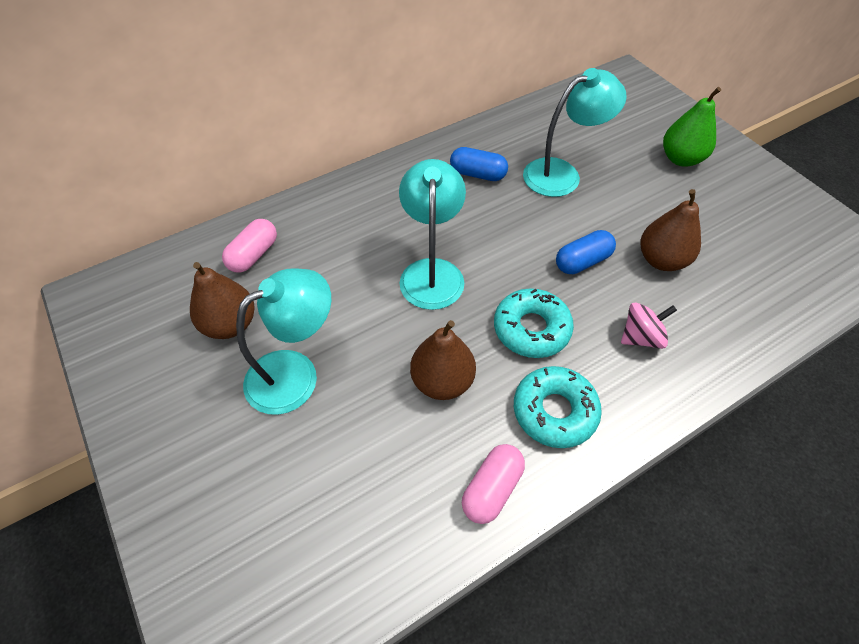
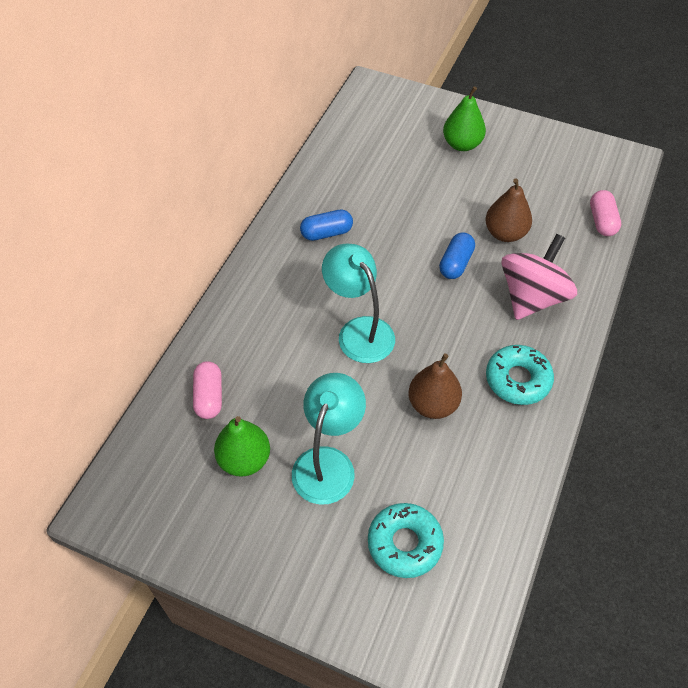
camera: 35 degrees left, 0 degrees up
(230, 324) = (244, 459): brown pear -> green pear
(492, 489) = (519, 452): pink capsule -> pink capsule (602, 221)
(531, 329) = (460, 332): turquoise donut -> turquoise donut (404, 543)
(562, 174) = (388, 200): turquoise lamp -> none
(641, 337) = (532, 297): pink spinning top -> pink spinning top, size x1.90

